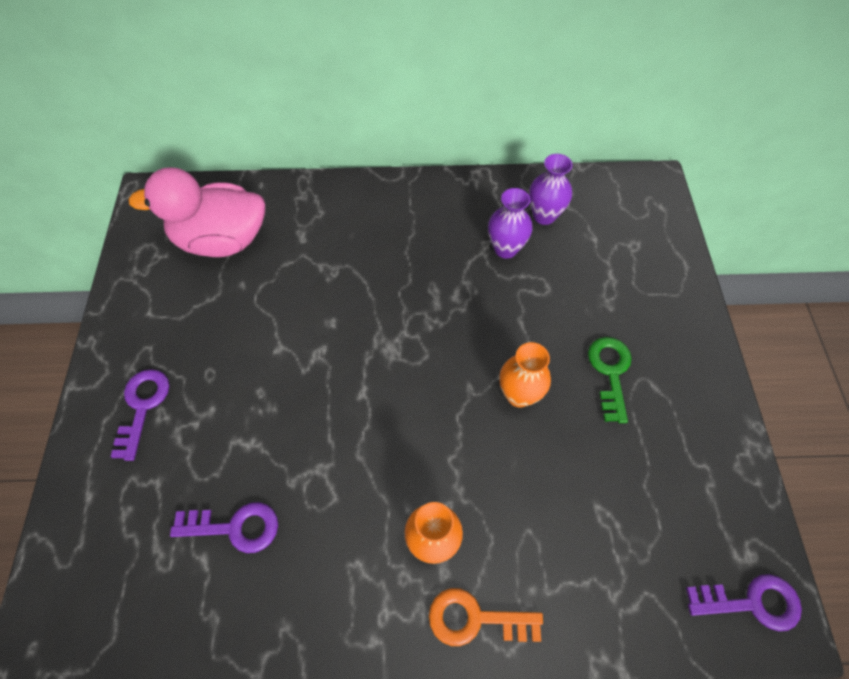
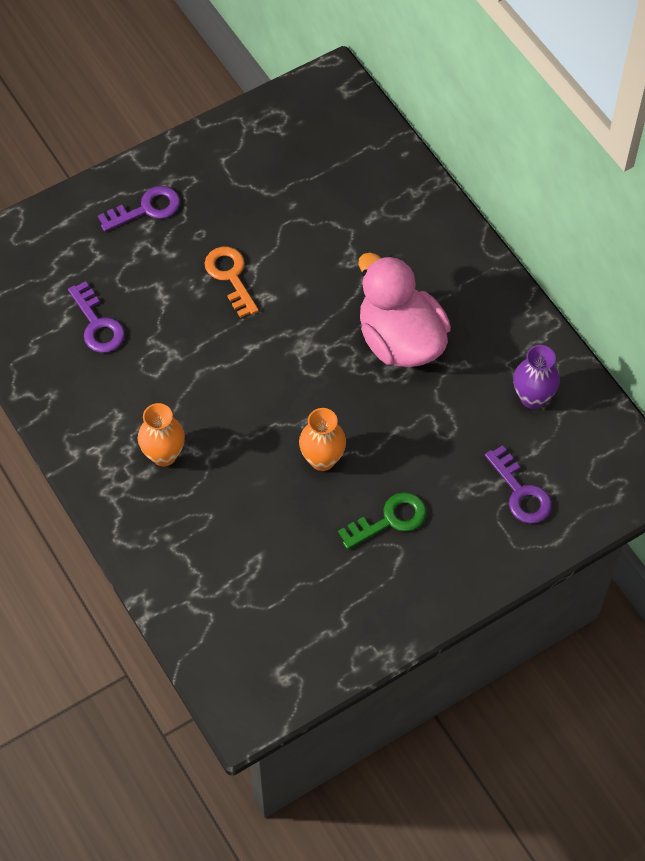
camera: 60 degrees right, 0 degrees up
(222, 240) = (325, 163): pink duck -> pink duck (400, 340)
(476, 619) = (126, 508): orange key -> orange key (230, 277)
(505, 249) = (469, 383): purple vase -> none
(751, 602) = (246, 689): purple key -> purple key (520, 492)

